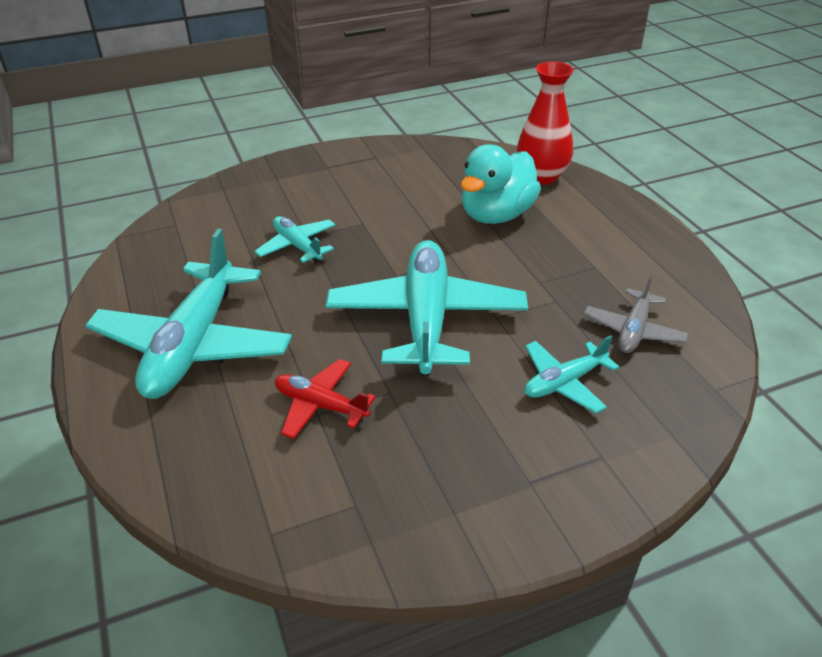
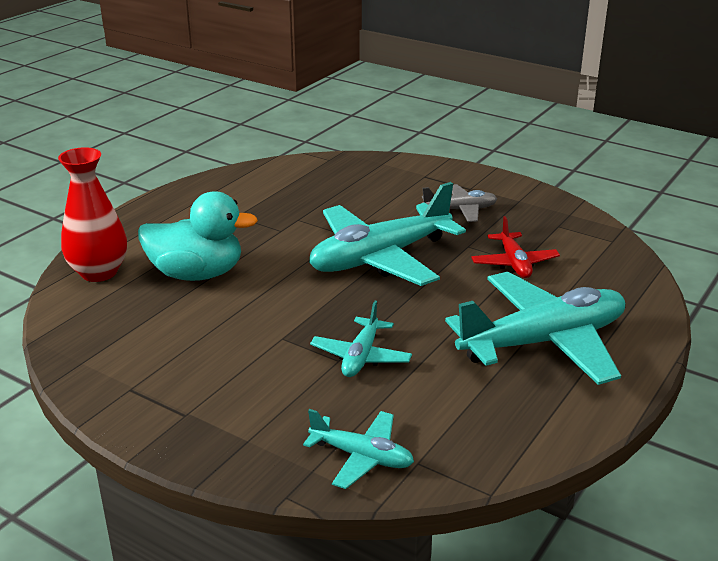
camera: 125 degrees left, 10 degrees down
(564, 382) = (380, 197): turquoise plane -> turquoise plane (361, 457)
(633, 330) = (301, 188): grey plane -> grey plane (460, 210)

